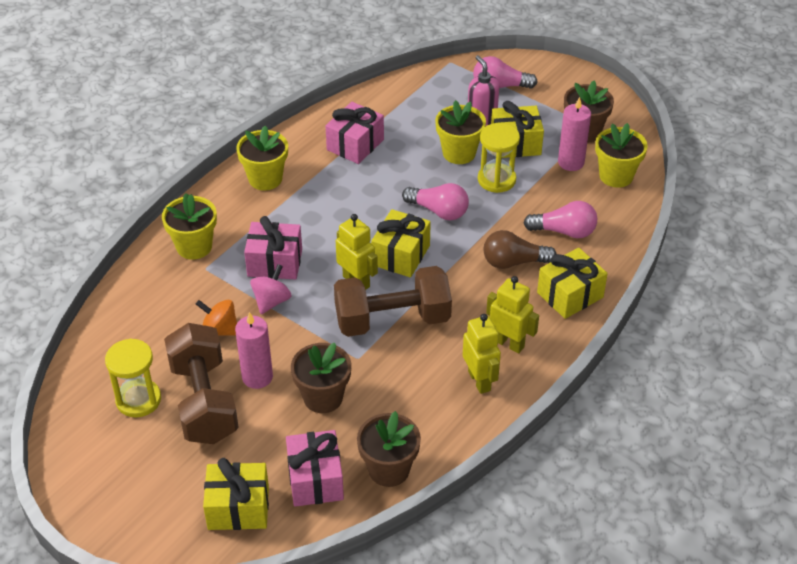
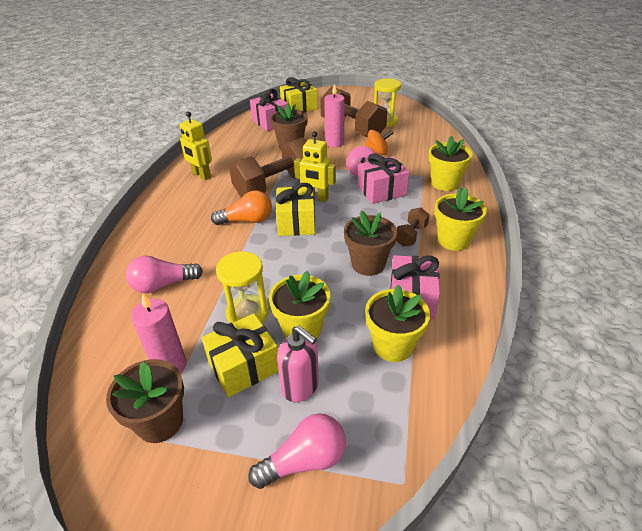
camera: 155 degrees right, 5 degrees down
(299, 198) = (411, 235): none -> brown dumbbell
(389, 469) = (236, 133): brown flower pot -> brown flower pot (368, 264)
(439, 211) = (287, 264): pink light bulb -> none
(452, 278) = (247, 220): none -> orange light bulb
(508, 343) = (188, 197): yellow robot -> none
(513, 262) = (202, 246): brown light bulb -> none
(570, 295) = (148, 237): yellow gift -> none
(616, 176) = (112, 367): yellow flower pot -> yellow flower pot (393, 345)

